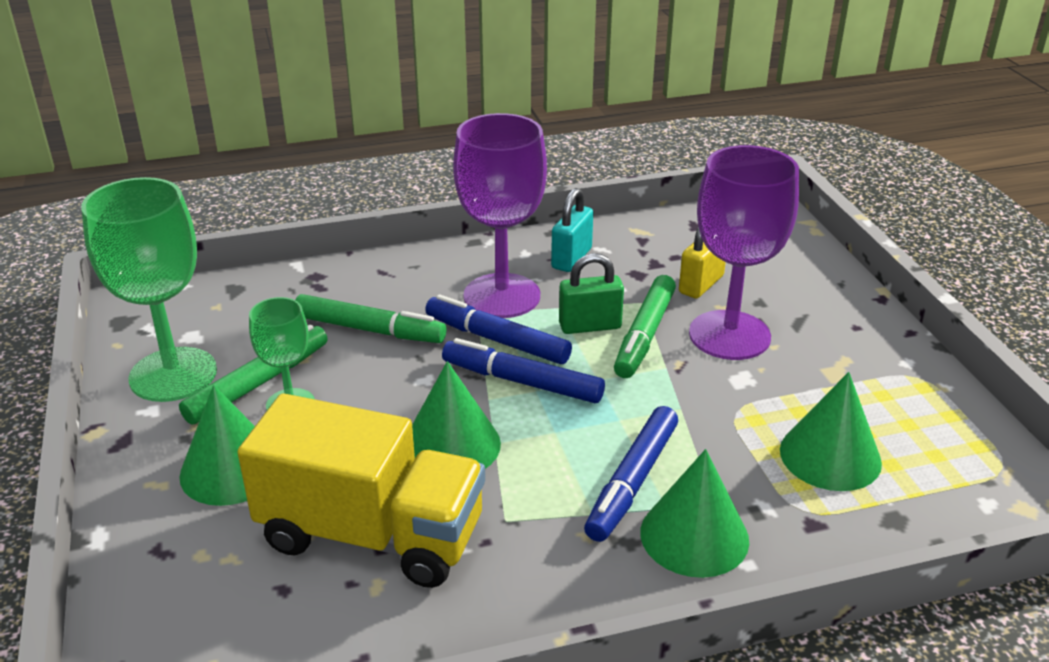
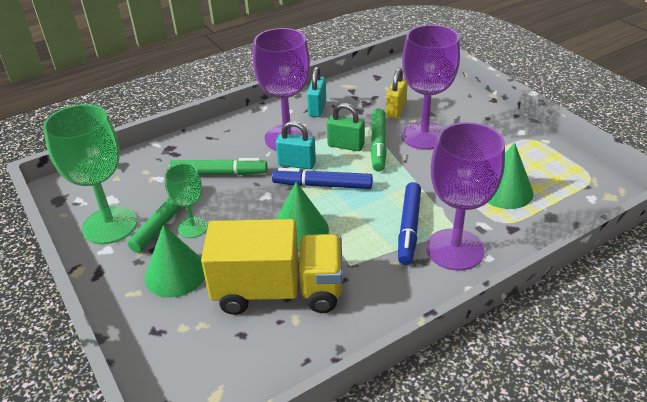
camera: 15 degrees left, 5 degrees up
(497, 340) = (296, 164): blue marker -> turquoise padlock
(590, 326) = (345, 146): green padlock -> green padlock turned 45 degrees clockwise
(694, 536) = (455, 249): green cone -> purple goblet

